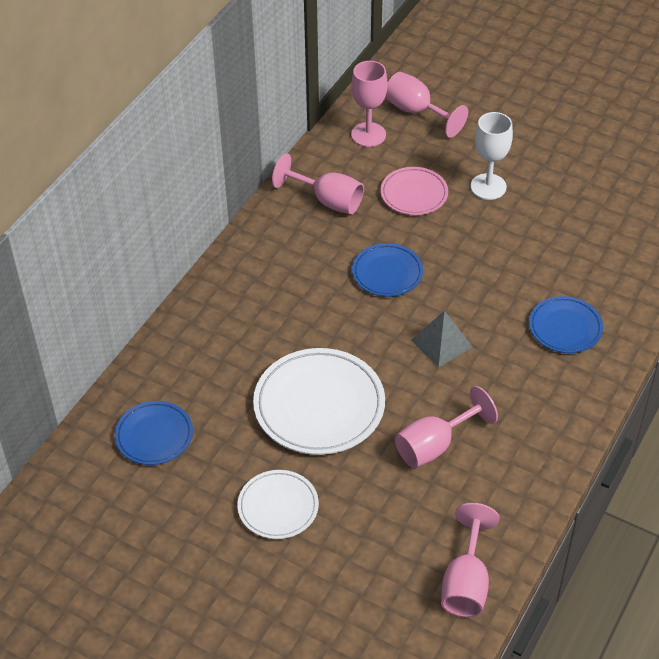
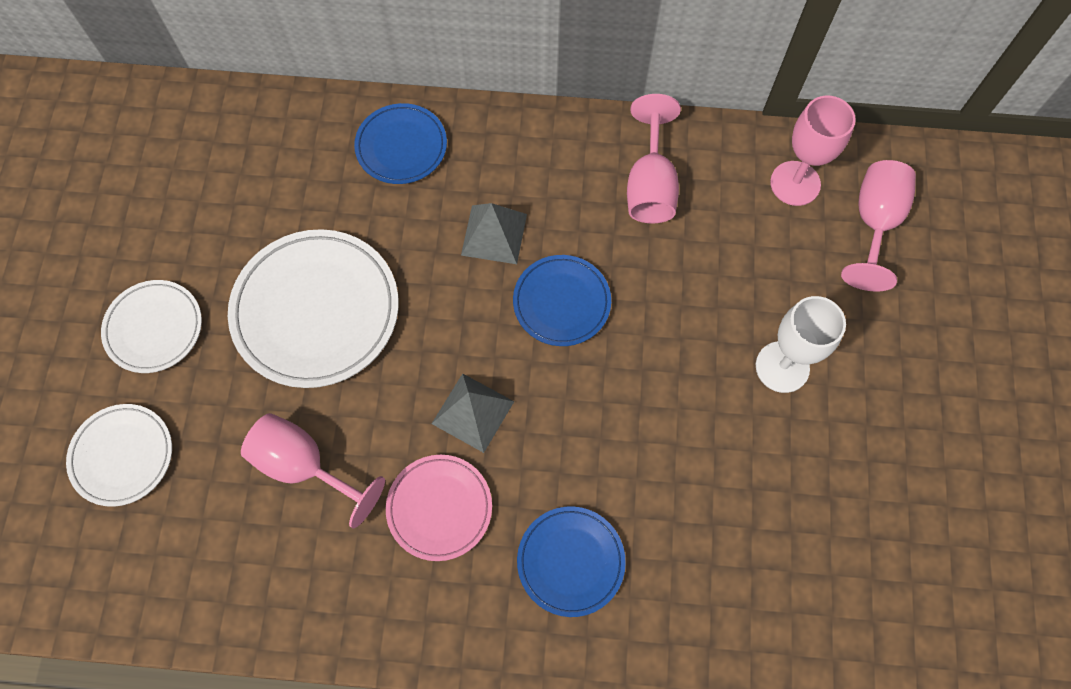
camera: 65 degrees right, 20 degrees up
(154, 435) = (208, 162): blue plate -> blue plate (401, 146)
(316, 290) = (494, 234): none -> grey pyramid
(372, 552) = (122, 456): none -> white plate
(414, 194) = (717, 279): pink plate -> pink plate (439, 508)
(466, 582) = (111, 581): pink goblet -> none

